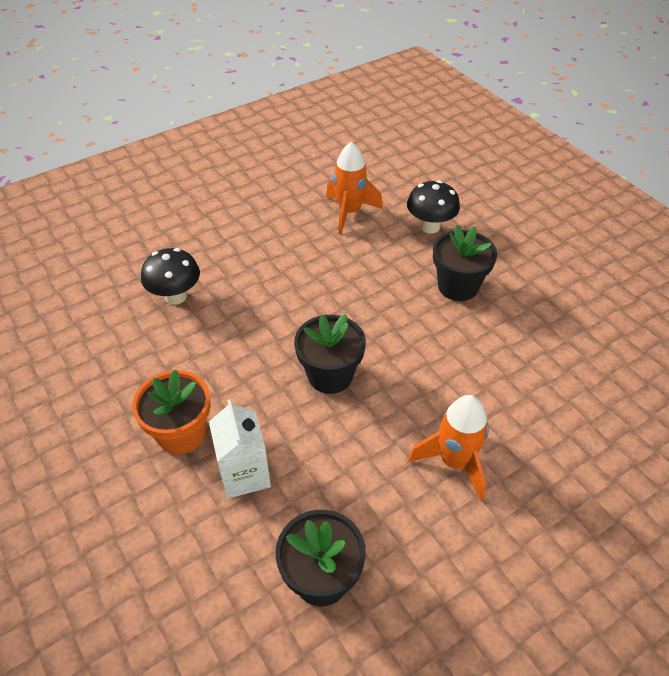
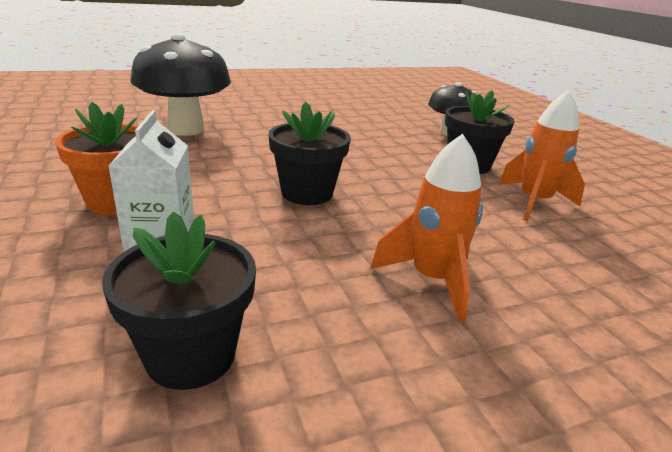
camera: 10 degrees right, 20 degrees down
(176, 296) = (186, 129): black mushroom -> black mushroom, size x1.65
(349, 212) = (374, 116): orange rocket -> orange rocket (534, 202)

